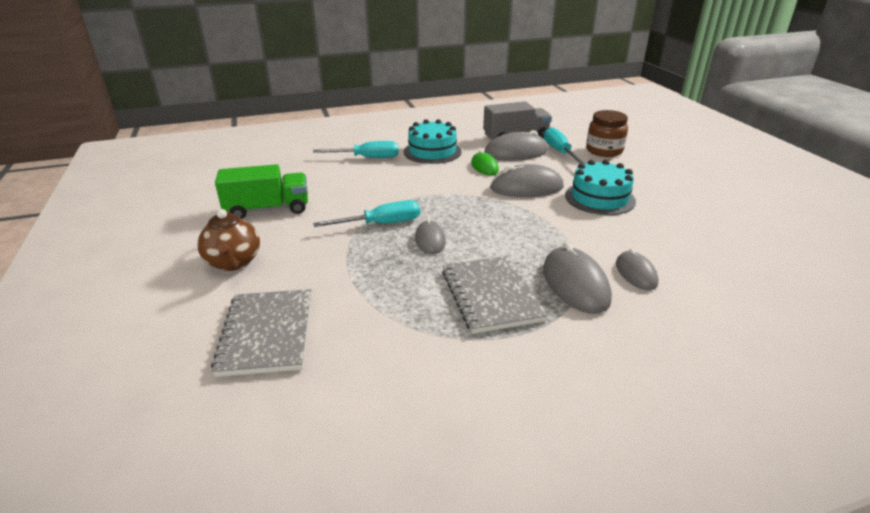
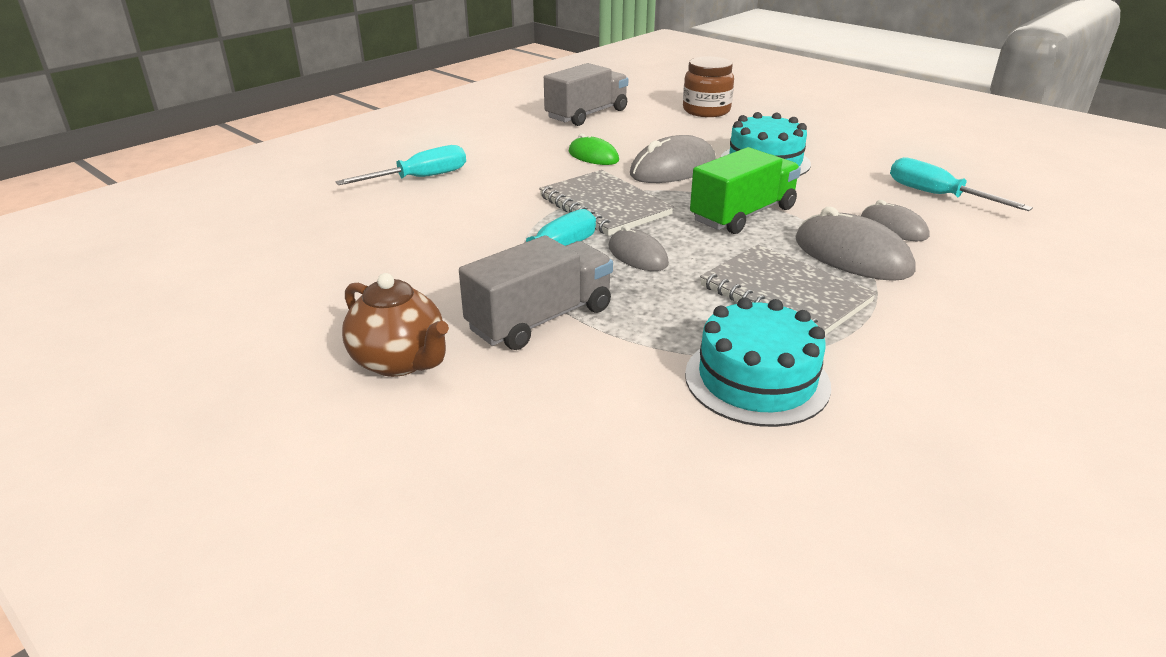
camera: 30 degrees left, 0 degrees up
(267, 333) = (576, 430): grey notebook -> grey notebook (604, 206)
(268, 209) = (356, 279): green truck -> green truck (743, 214)
(328, 262) = (540, 319): none -> grey truck
(432, 151) = (502, 152): turquoise cake -> turquoise cake (756, 379)
(515, 153) = (610, 133): grey mouse -> none
(559, 152) = (659, 121): turquoise screwdriver -> turquoise screwdriver (937, 195)

